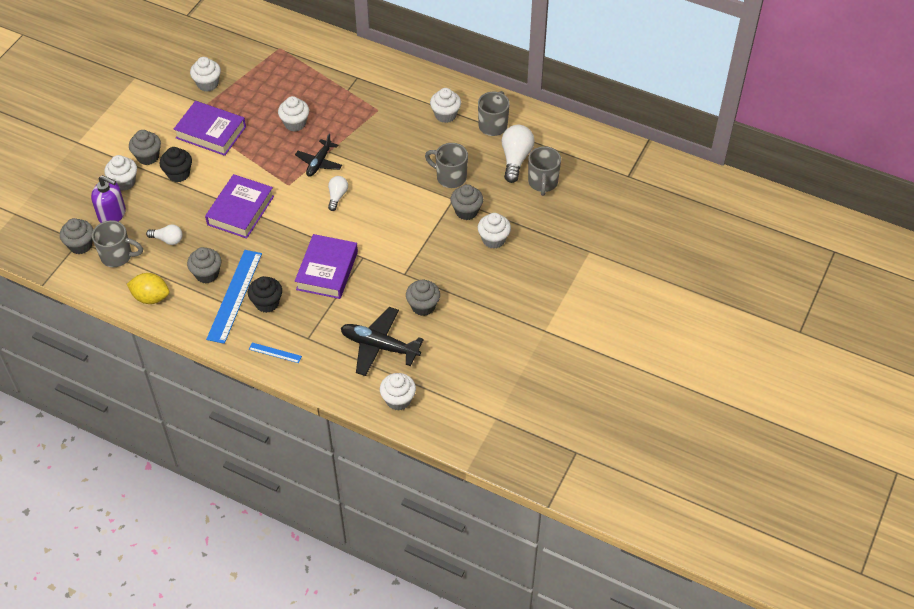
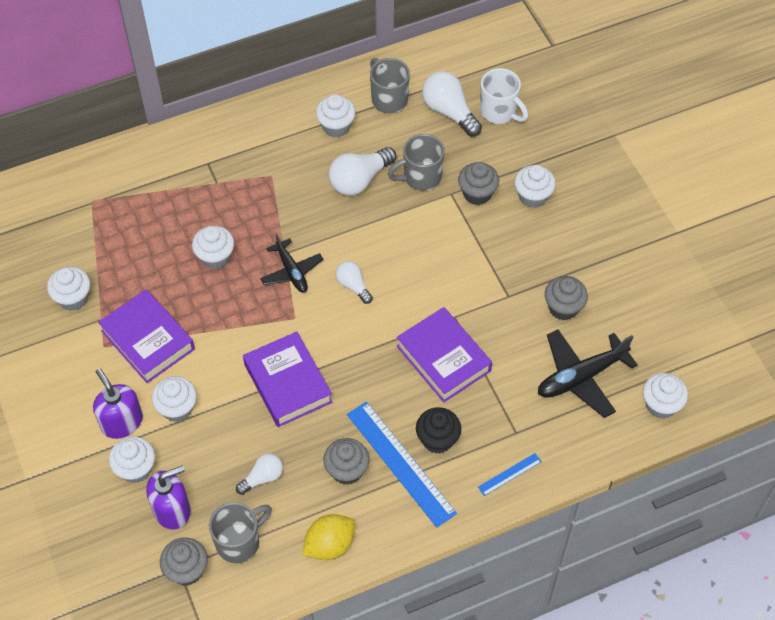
camera: 50 degrees left, 5 degrees up
(148, 157) = (121, 422): grey cupcake -> purple soap dispenser
(178, 174) = (177, 408): black cupcake -> white cupcake
(211, 132) = (148, 340): purple book -> purple book turned 75 degrees clockwise
(417, 150) = (359, 180): none -> white light bulb
(542, 183) = (499, 112): grey mug -> white mug

